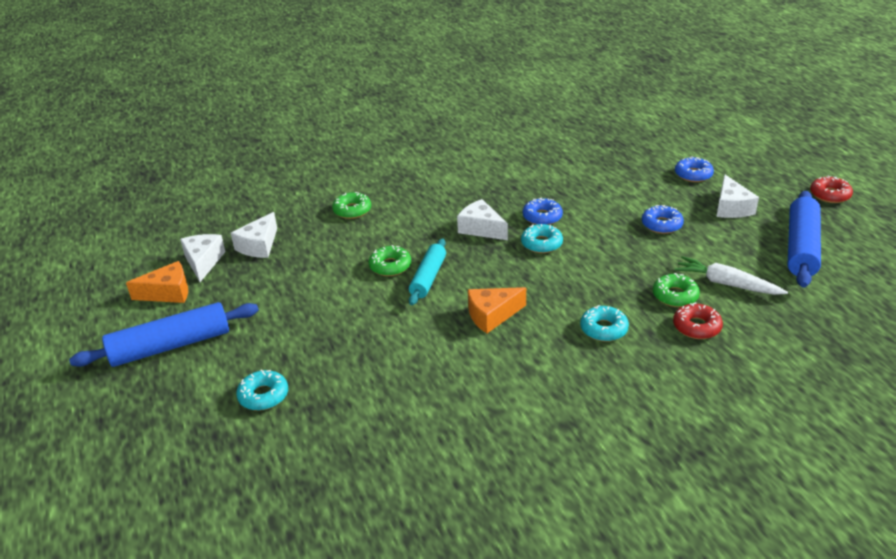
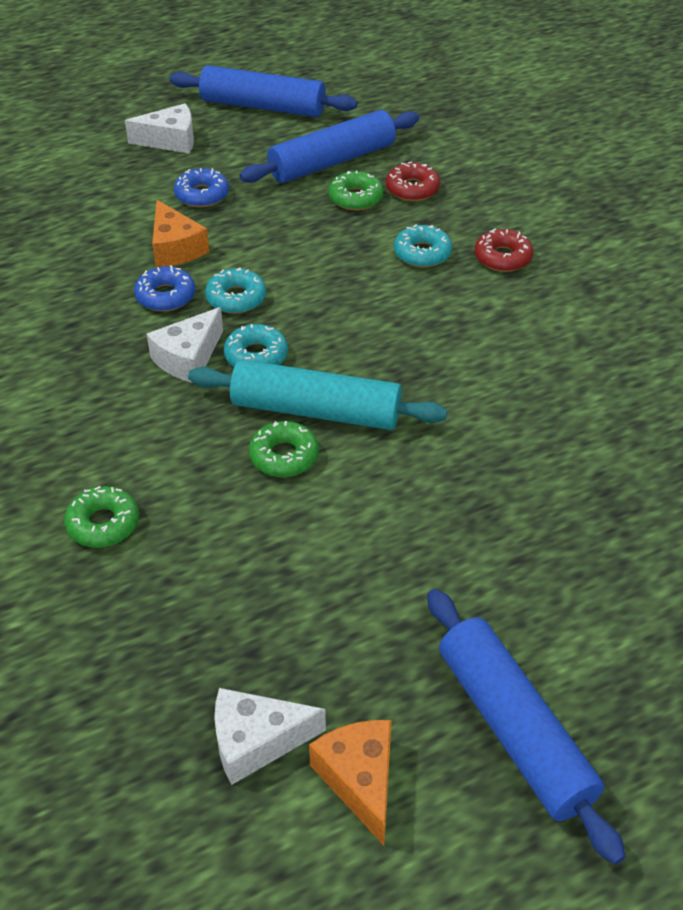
camera: 95 degrees left, 10 degrees up
(259, 246) = (207, 654): white cheese -> none
(263, 396) = (605, 570): turquoise donut -> turquoise donut (256, 356)
(428, 278) = (316, 410): turquoise rolling pin -> turquoise rolling pin, size x1.56
(492, 315) = (402, 344): orange cheese -> orange cheese (175, 248)
(693, 174) = (81, 160): blue donut -> none
(726, 284) = (332, 162): white carrot -> blue rolling pin
(830, 195) = (155, 74): red donut -> red donut (502, 258)

